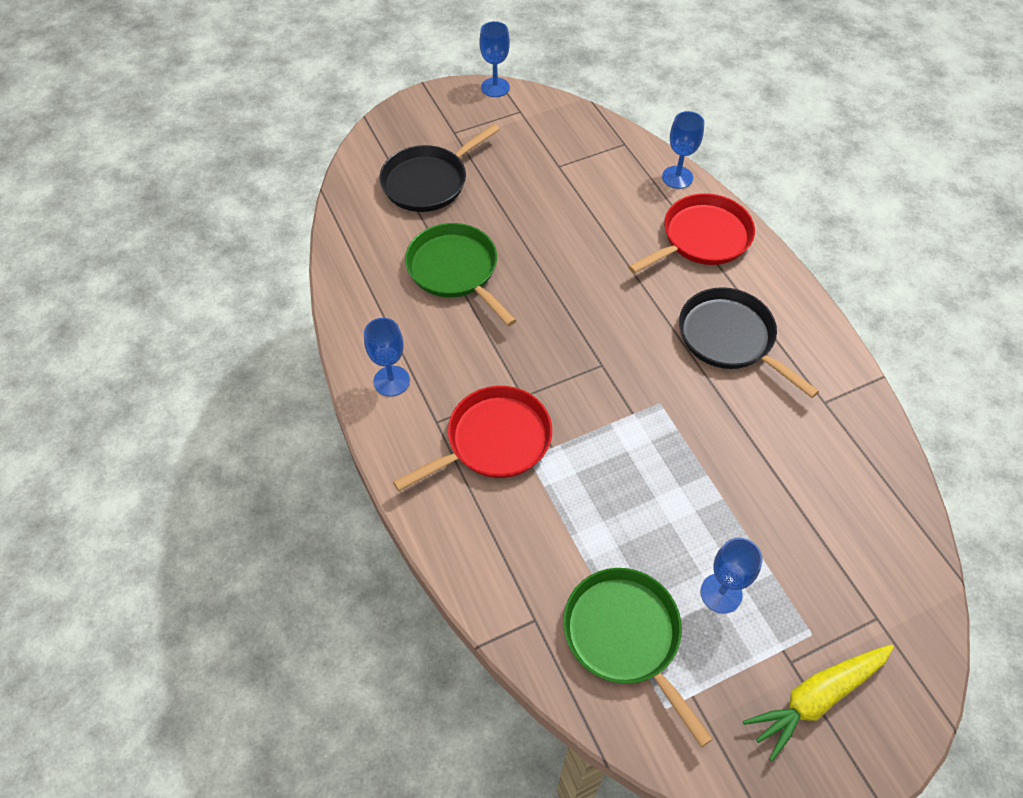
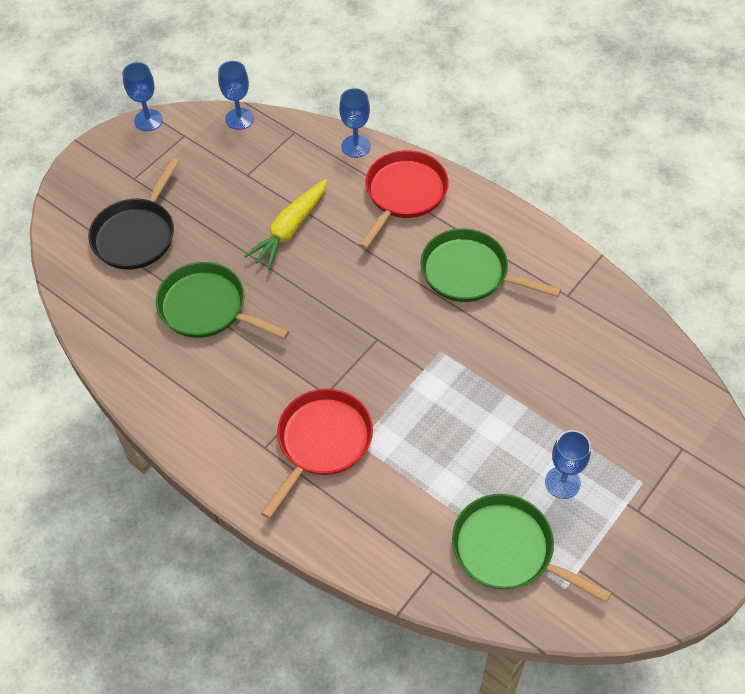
camera: 25 degrees left, 0 degrees up
(391, 381) = (206, 429): blue goblet -> blue goblet (239, 119)
(729, 338) = (469, 273): black pan -> green pan
(817, 698) = (668, 528): yellow carrot -> yellow carrot (290, 229)

